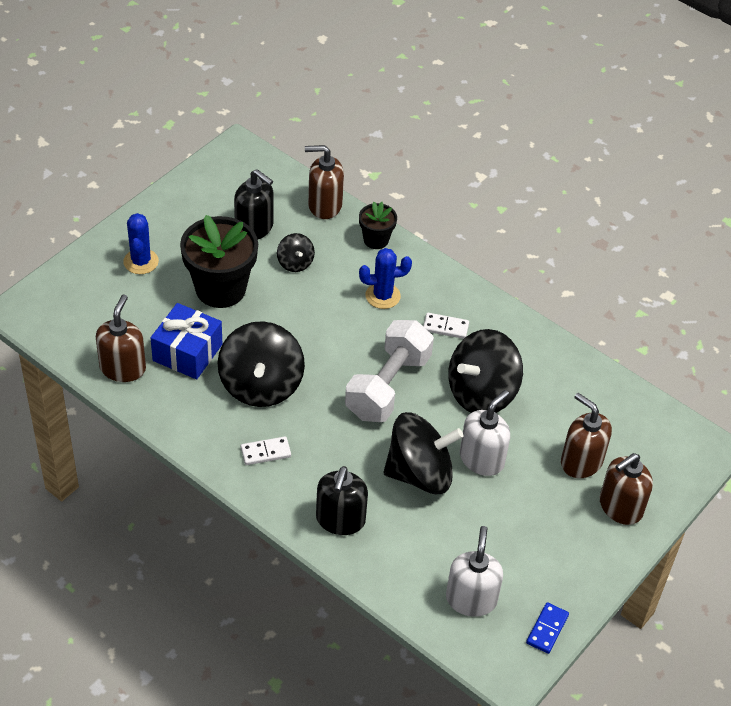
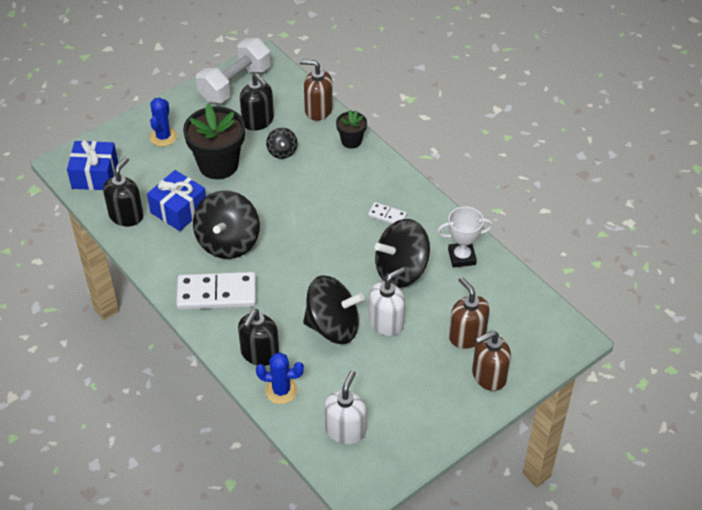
camera: 15 degrees right, 0 degrees up
(67, 321) = (95, 175): none -> blue gift
(123, 368) = (126, 215): brown soap dispenser -> black soap dispenser
(265, 452) = (217, 294): white domino -> white domino, size x2.08
(382, 296) = (344, 185): blue cactus -> blue cactus (281, 390)
(388, 386) = (327, 255): white dumbbell -> white dumbbell (235, 84)
(547, 629) = (400, 463): blue domino -> none
(548, 367) = (462, 257): none -> white trophy

